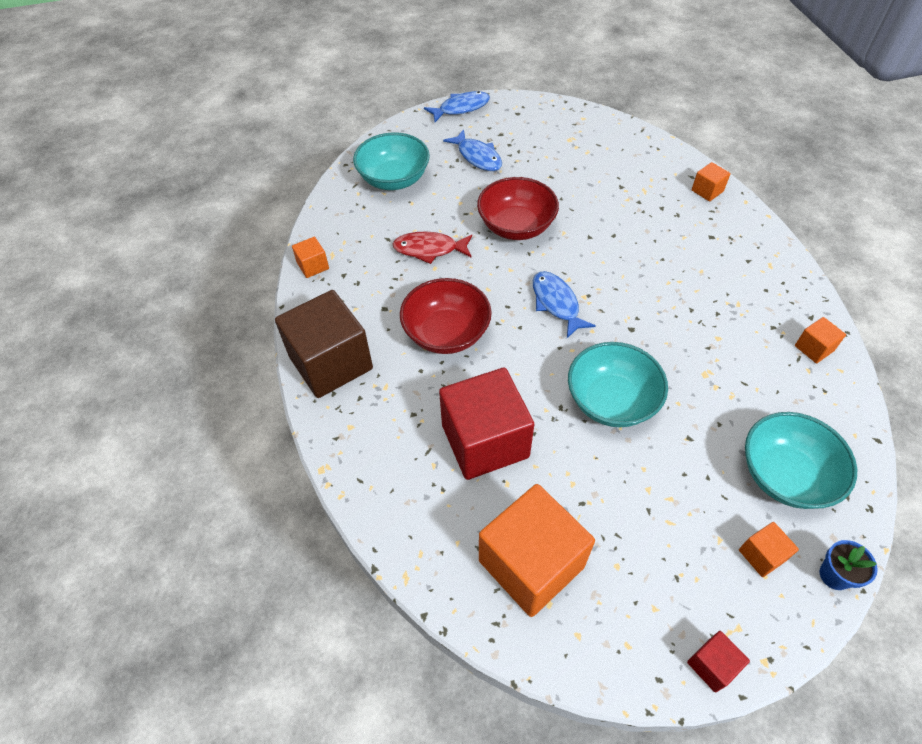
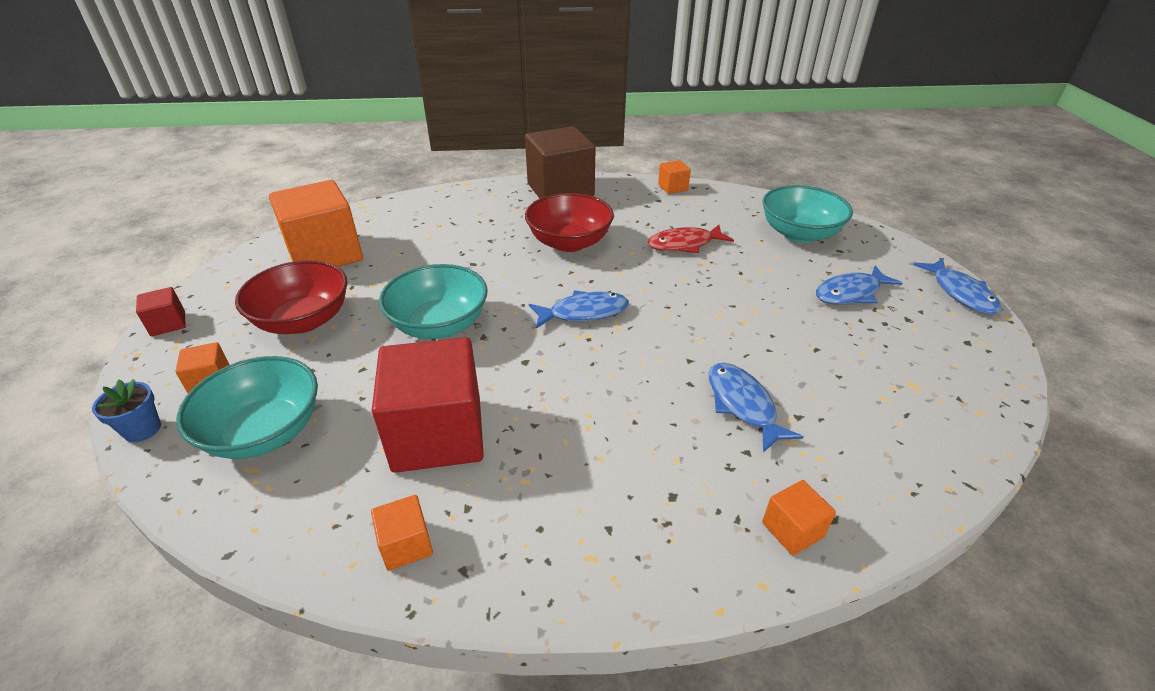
camera: 100 degrees right, 15 degrees down
(429, 249) = (684, 244): red fish -> red fish turned 120 degrees counterclockwise
(485, 441) = (444, 248): red cube -> red cube (438, 434)
(516, 226) = (715, 304): red bowl -> red bowl (303, 320)
(622, 210) = (742, 405): none -> blue fish

